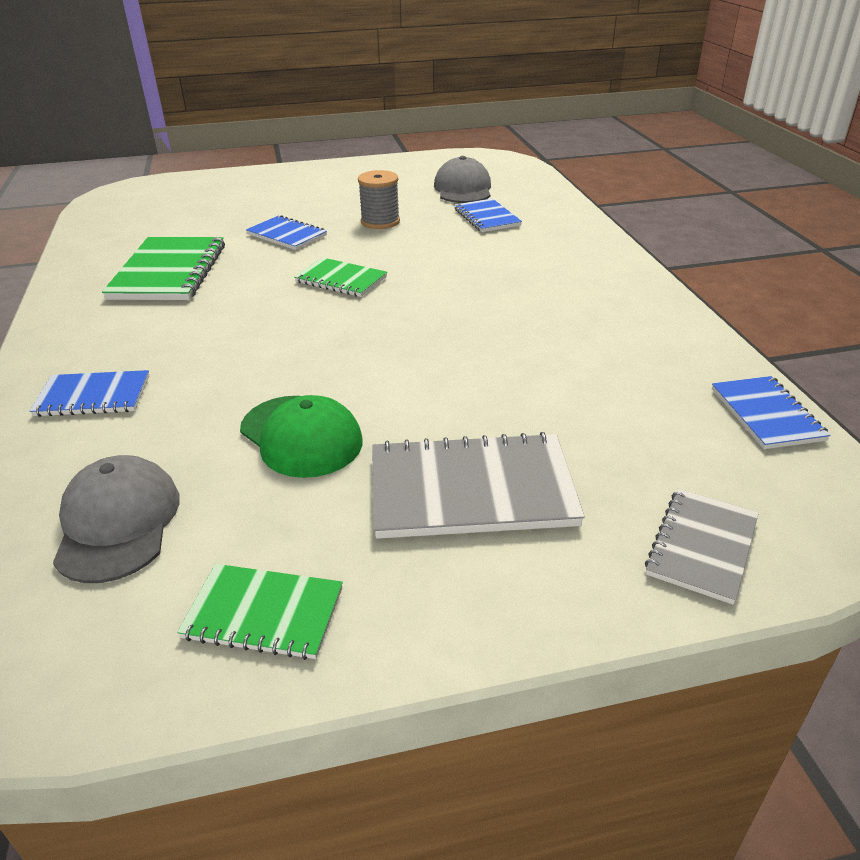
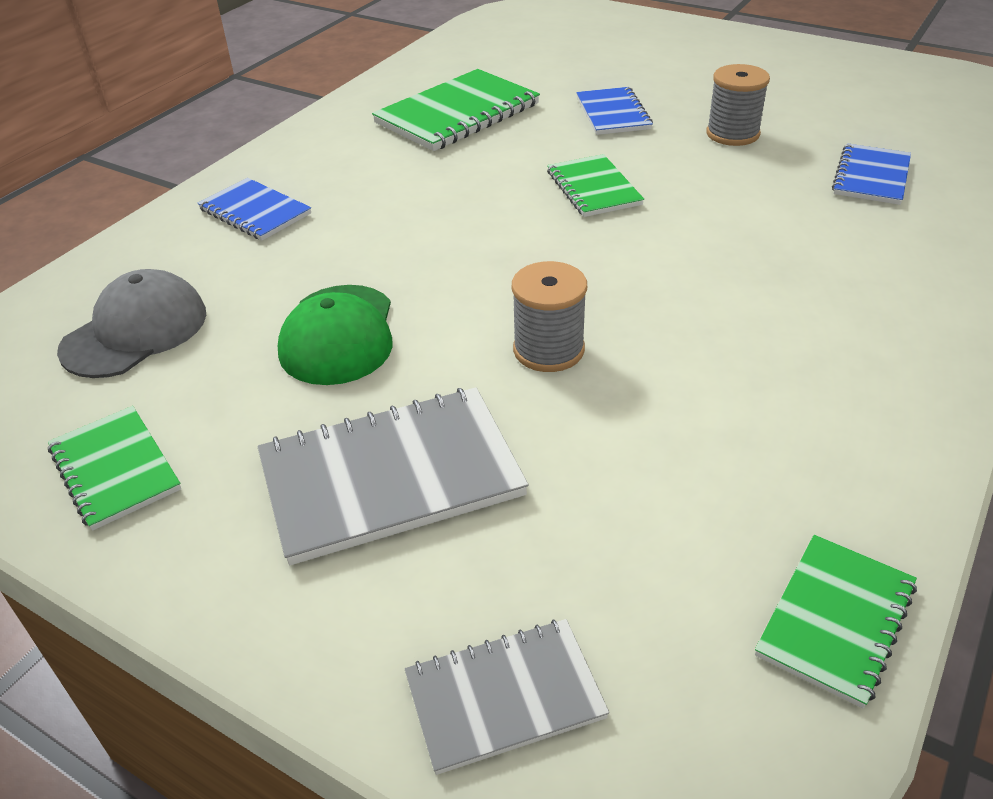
camera: 45 degrees right, 5 degrees up
(453, 374) = (548, 350): none -> grey spool
(463, 189) = (898, 126): grey cap -> none
(471, 490) = (391, 477): grey notebook -> grey notebook turned 60 degrees counterclockwise
(766, 414) = (835, 620): blue notebook -> green notebook

